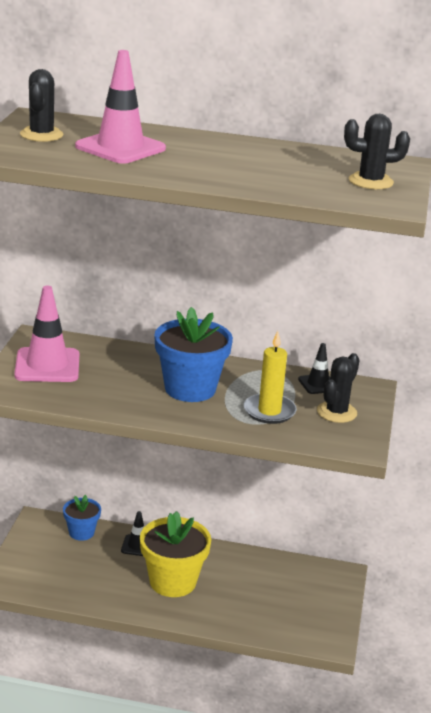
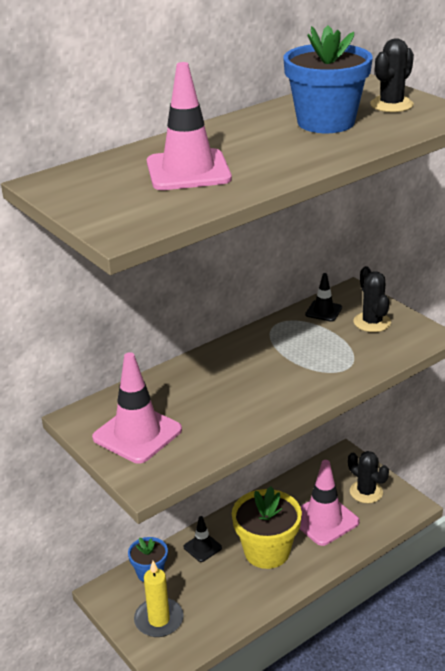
camera: 45 degrees left, 5 degrees up
(41, 135) = (102, 195): black cactus -> black cactus (366, 492)
(190, 389) = (264, 374): blue flower pot -> blue flower pot (326, 122)
(247, 597) = (323, 520): none -> pink traffic cone
(269, 411) = (339, 351): yellow candle -> yellow candle (159, 620)

